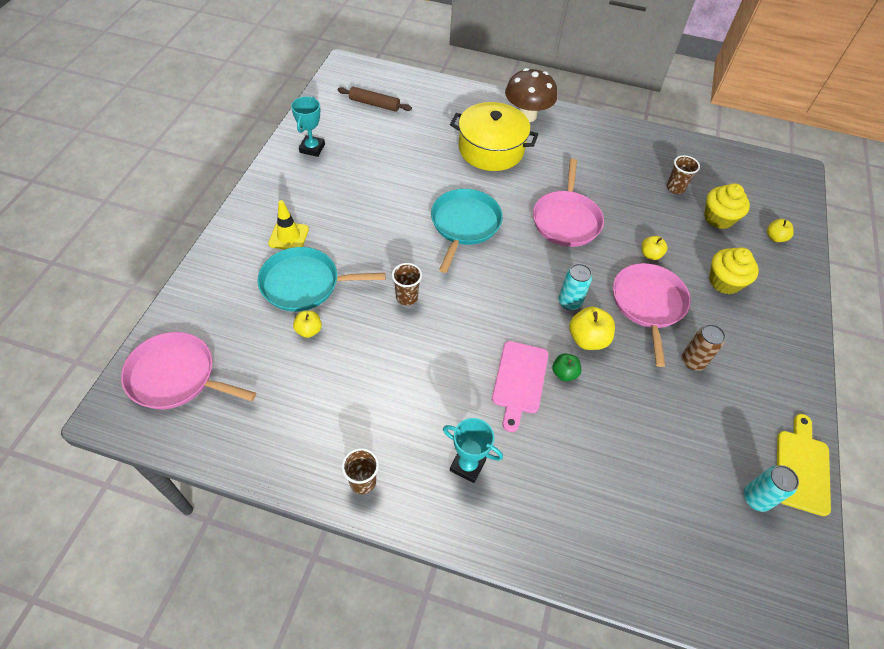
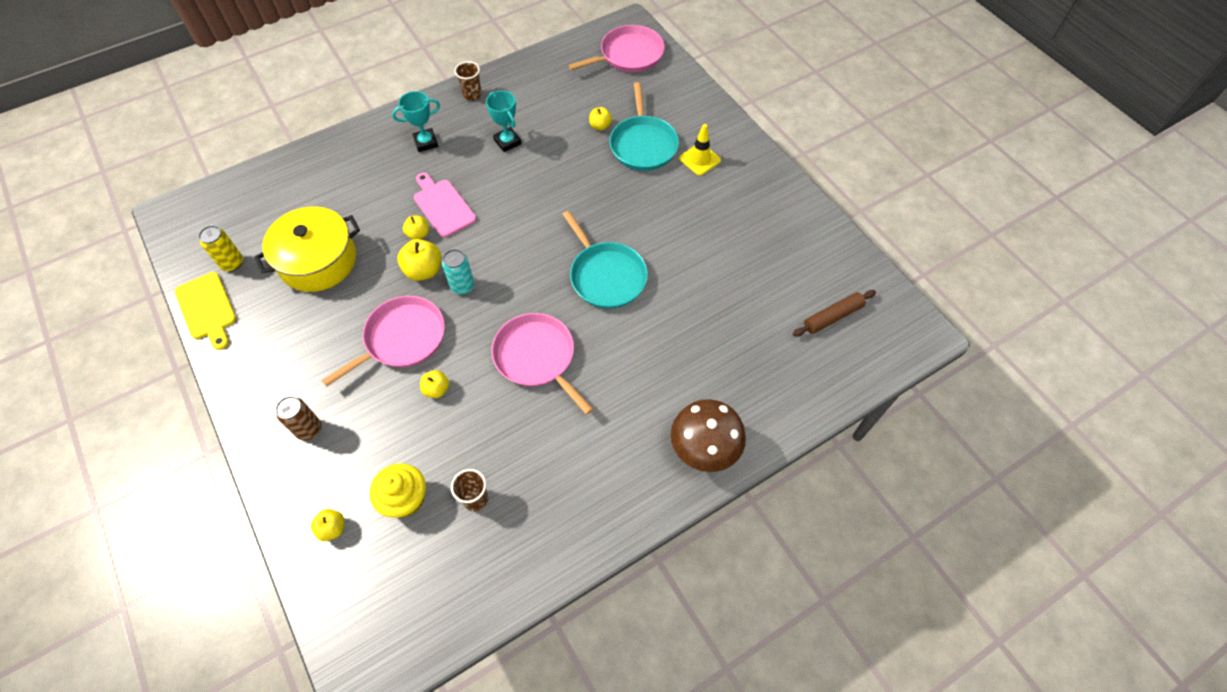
camera: 135 degrees right, 5 degrees up
(304, 284) = (643, 144): turquoise pan -> turquoise pan turned 135 degrees clockwise
(312, 148) = (798, 229): turquoise trophy -> turquoise trophy (507, 142)
(406, 297) = (573, 191): brown cup -> none
(491, 149) = (680, 370): yellow pot -> yellow pot (318, 261)
(564, 373) = (418, 234): green apple -> yellow apple
(648, 304) = (402, 339): pink pan -> pink pan turned 90 degrees counterclockwise
(693, 361) = (333, 321): brown can -> brown can (308, 429)
(724, 282) = (352, 421): yellow cupcake -> none
(756, 498) = (232, 263): turquoise can -> yellow can

